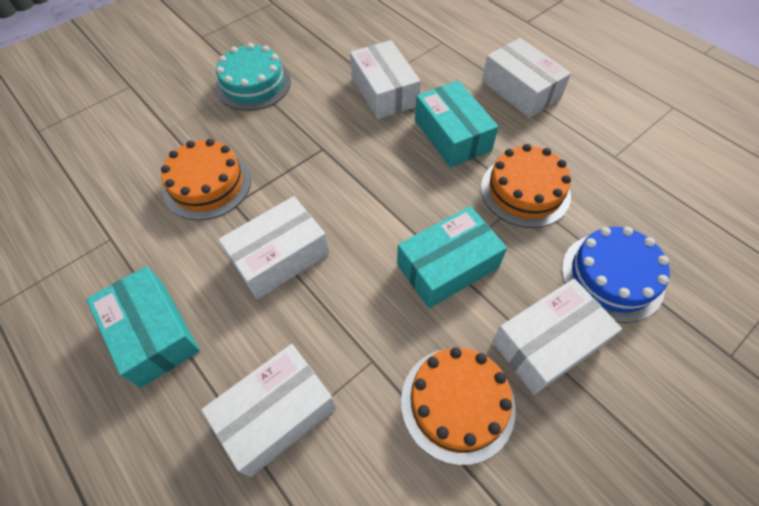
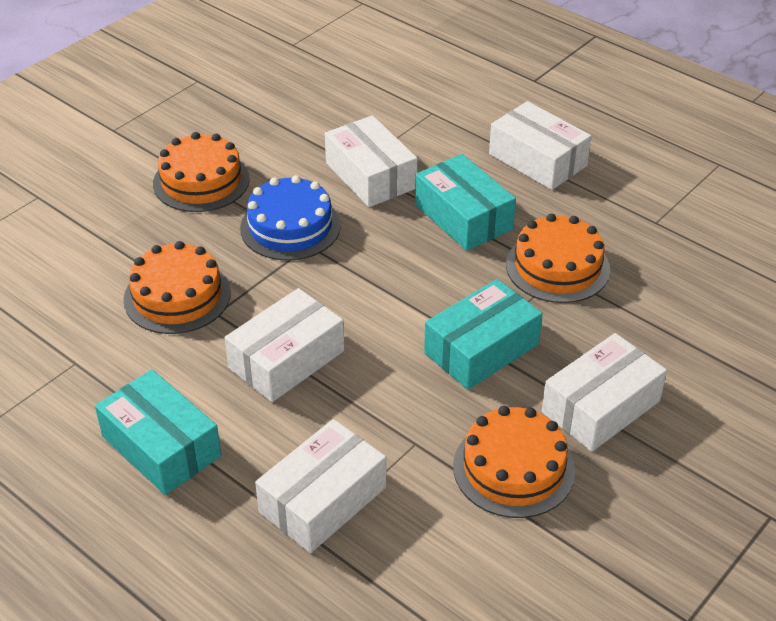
camera: 10 degrees left, 15 degrees down
(253, 84) = (201, 181): turquoise cake -> orange cake
(612, 276) = (663, 340): blue cake -> blue cake (290, 227)

